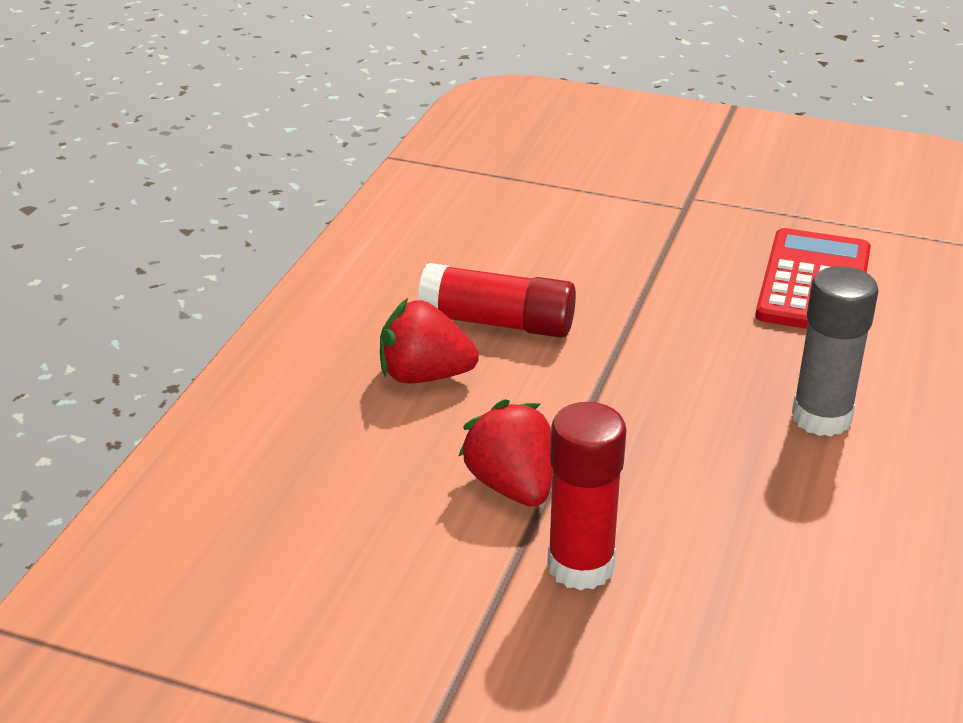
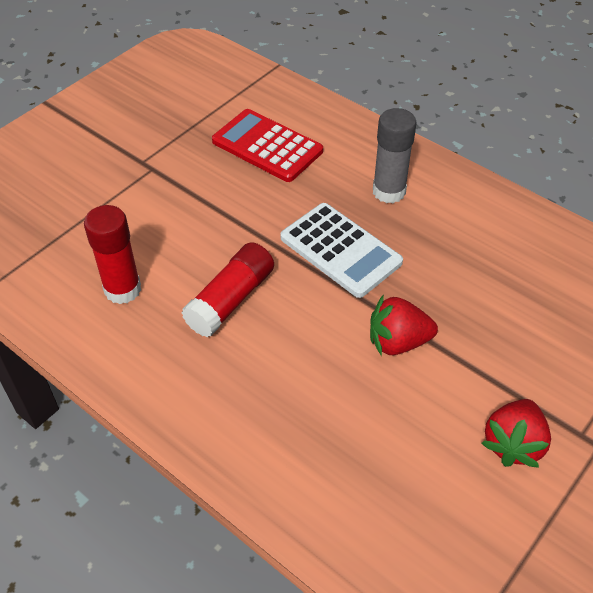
camera: 70 degrees left, 15 degrees up
(424, 376) = (270, 355): red strawberry -> red strawberry (513, 444)
(581, 566) = (476, 332): red glue stick -> red glue stick (122, 289)
(655, 395) = (340, 250): none -> white calculator

